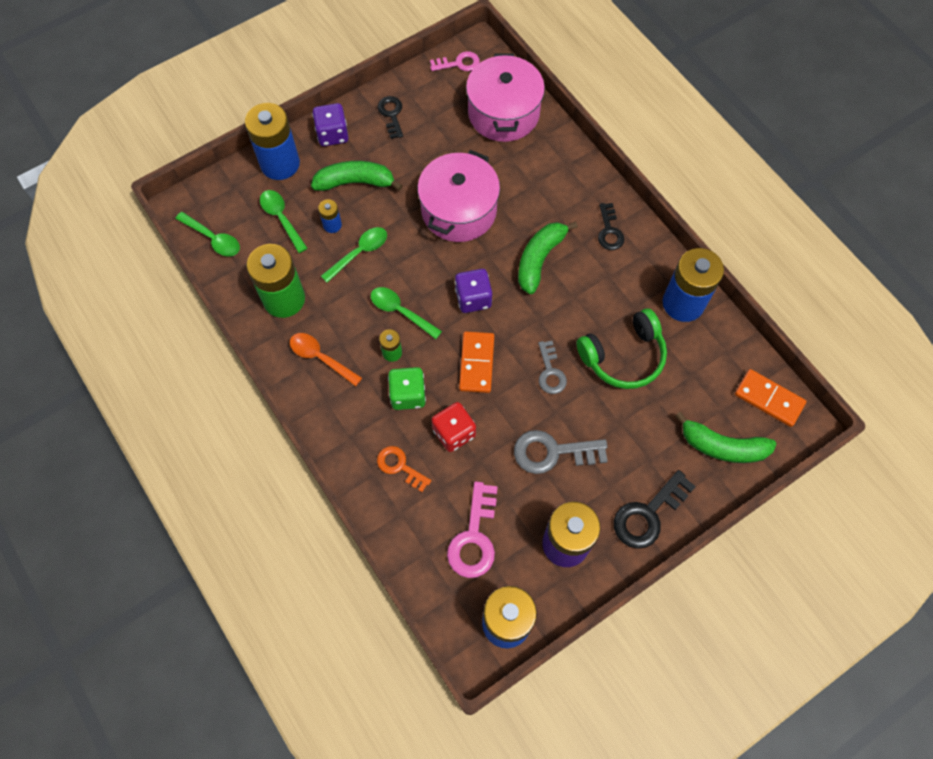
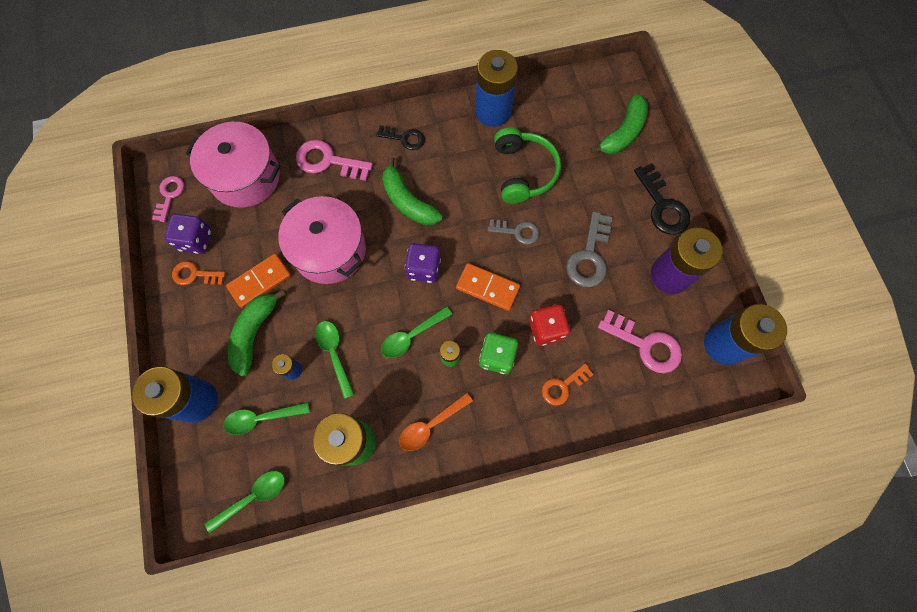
camera: 70 degrees left, 5 degrees up
(332, 134) = (188, 338): purple dice -> purple dice (196, 240)
(391, 114) = (195, 274): black key -> orange key
(552, 174) = (328, 161): none -> pink key
(768, 399) = (595, 87): orange domino -> orange domino (260, 282)

